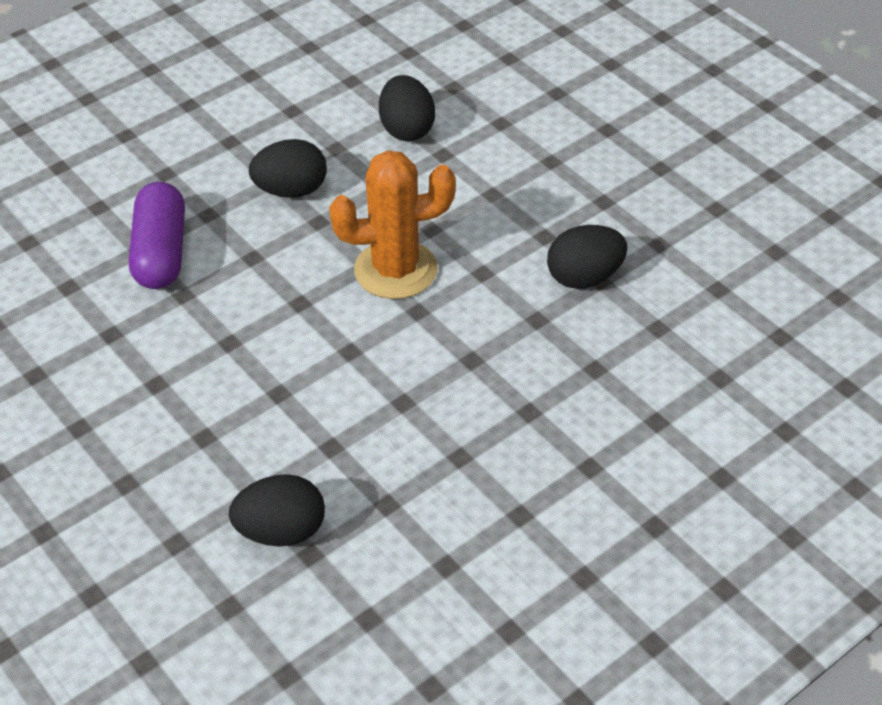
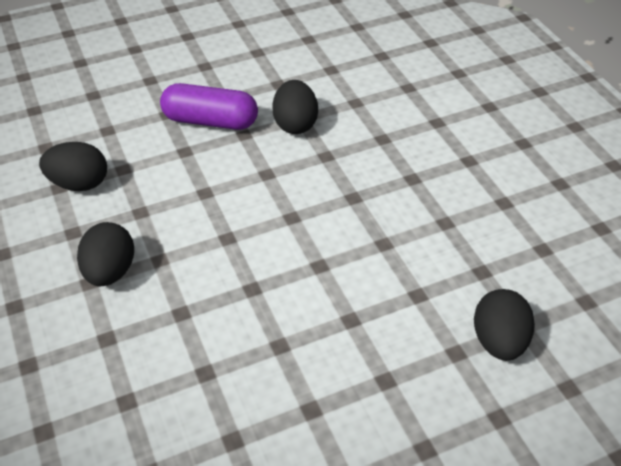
camera: 75 degrees left, 0 degrees up
(161, 252) = (140, 383): purple capsule -> purple capsule (210, 121)
(395, 270) = (241, 221): orange cactus -> none

